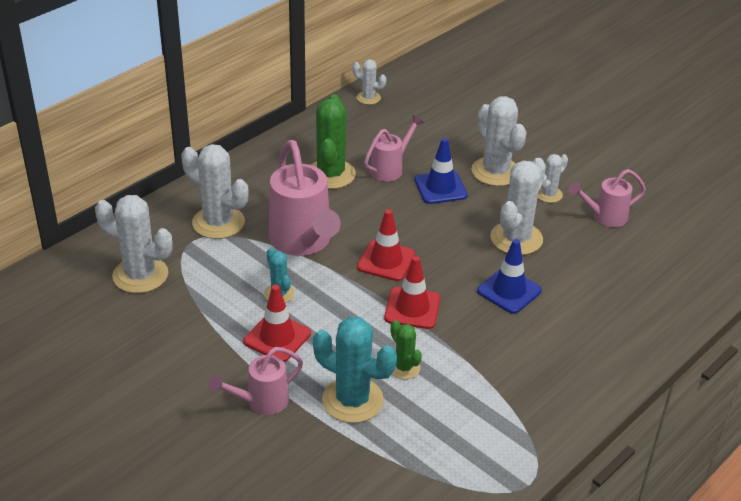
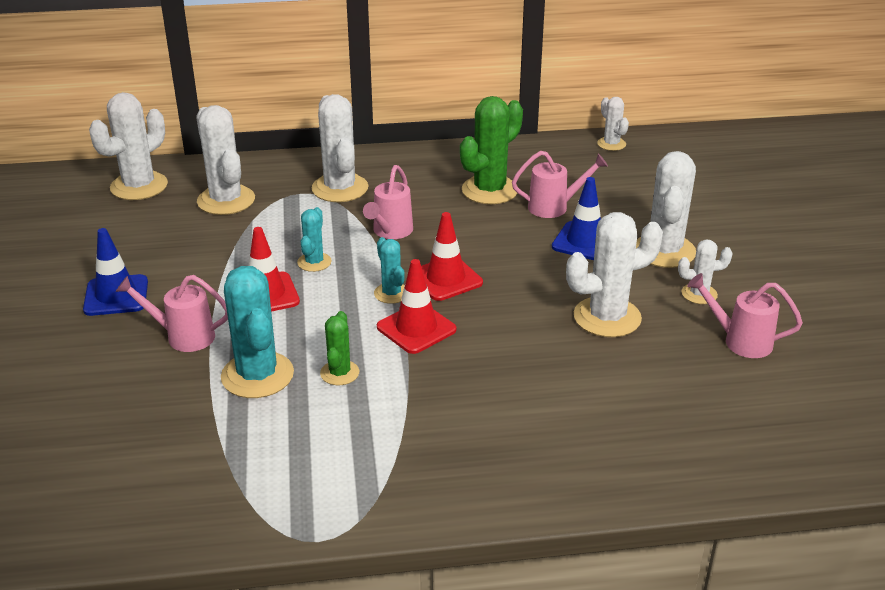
camera: 40 degrees right, 5 degrees down
(46, 297) = (139, 186): none -> white cactus
(303, 242) = (390, 232): pink watering can -> pink watering can, size x0.56
(364, 290) = (391, 293): none -> turquoise cactus
(509, 291) = (535, 359): blue traffic cone -> blue traffic cone (116, 296)

